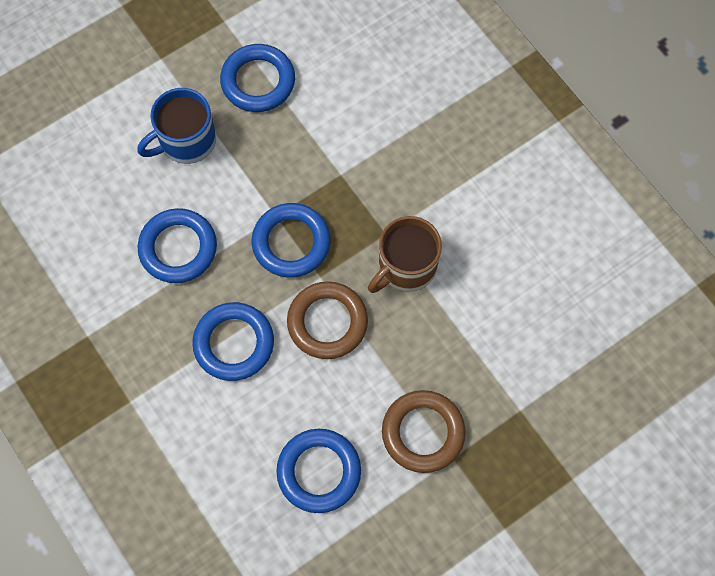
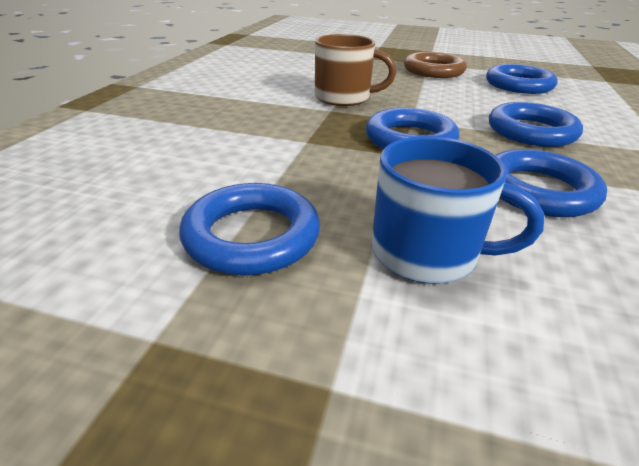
camera: 130 degrees left, 35 degrees down
(327, 322) = (436, 108): brown ring -> none

